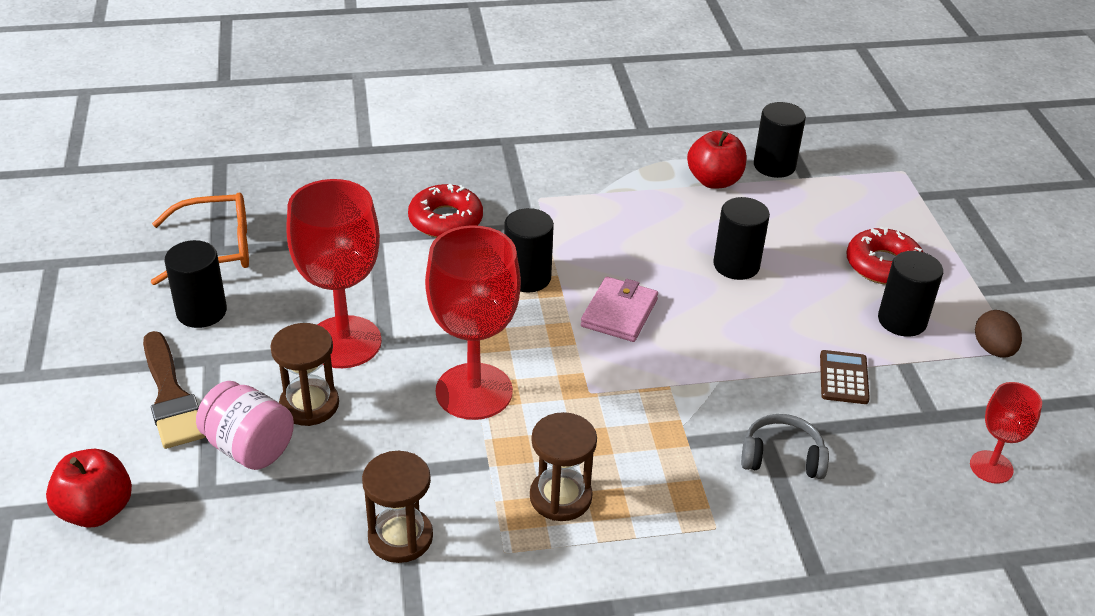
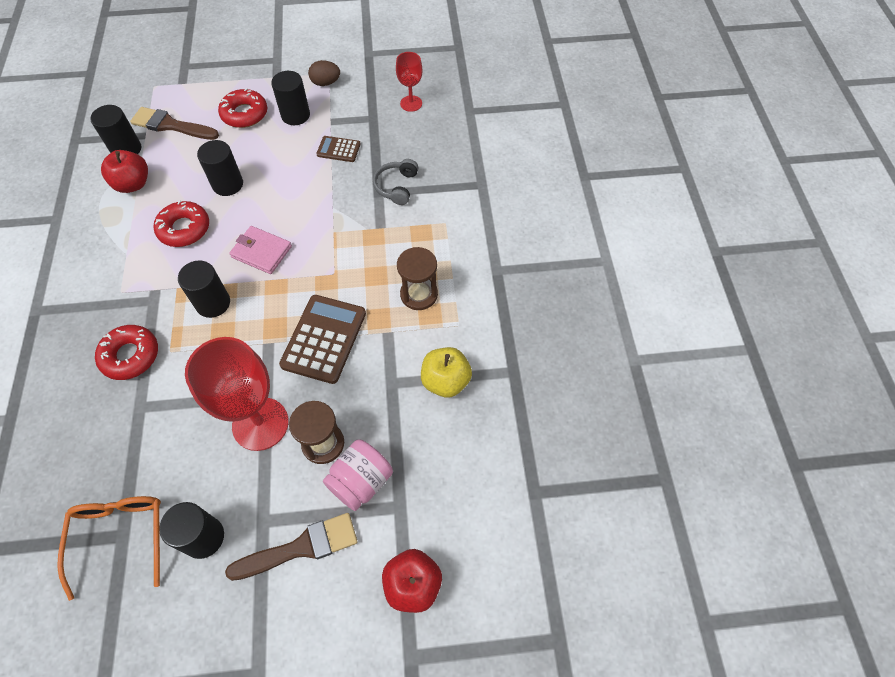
camera: 85 degrees left, 20 degrees up
(400, 537) = (445, 381): brown hourglass -> yellow apple
(474, 391) = (324, 339): red goblet -> brown calculator
(647, 235) = (184, 229): none -> red donut
(832, 197) = (171, 125): none -> brown brush

